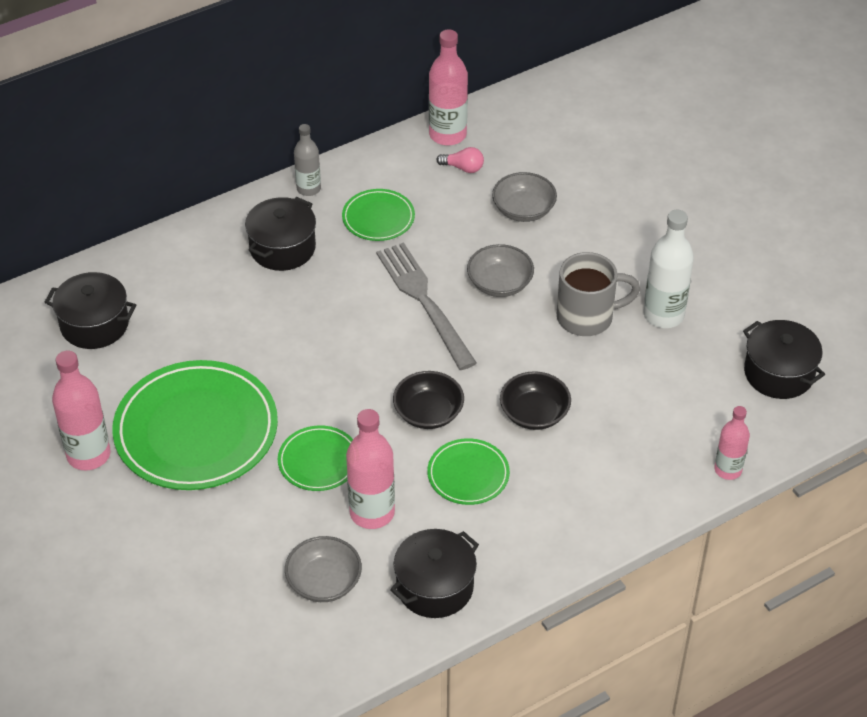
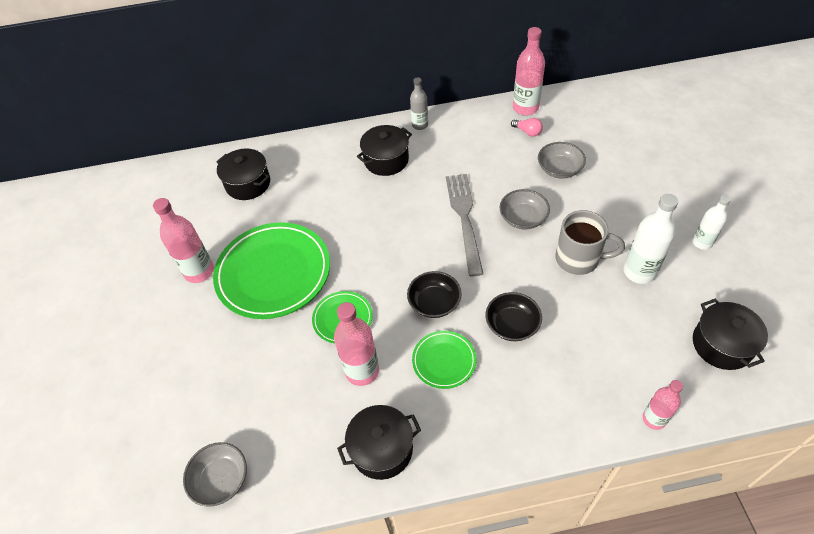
camera: 25 degrees right, 5 degrees up
(324, 582) = (304, 417): grey bowl -> grey bowl (221, 479)
(378, 218) = (457, 153): green plate -> none
(726, 263) = (702, 242): none -> white bottle

